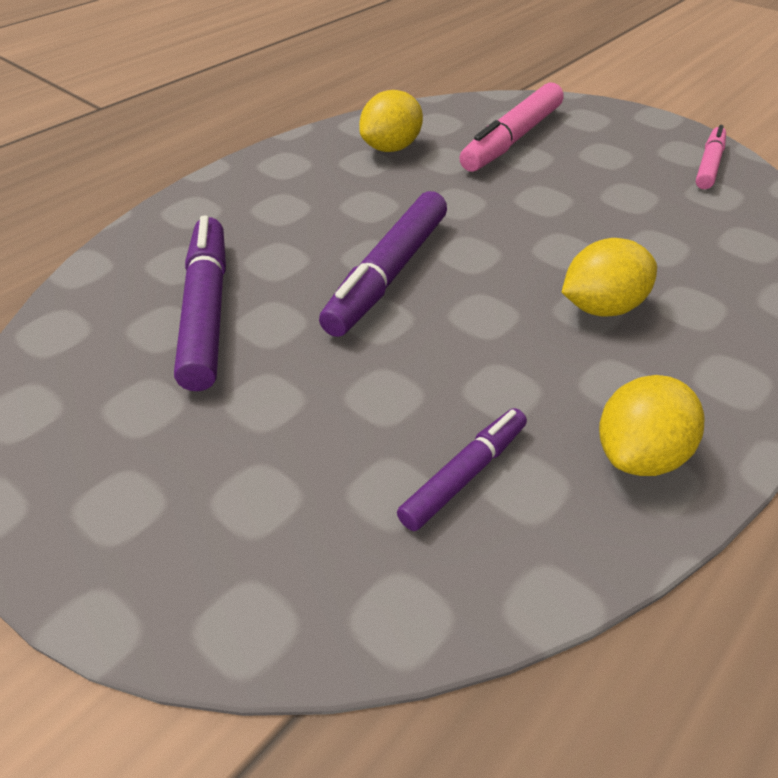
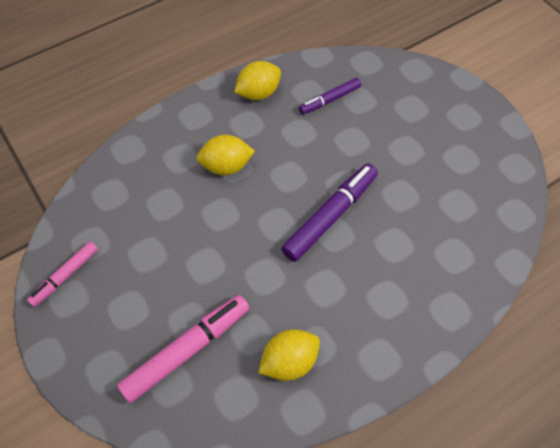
camera: 165 degrees left, 15 degrees up
(206, 312) = (435, 210): purple marker -> none

